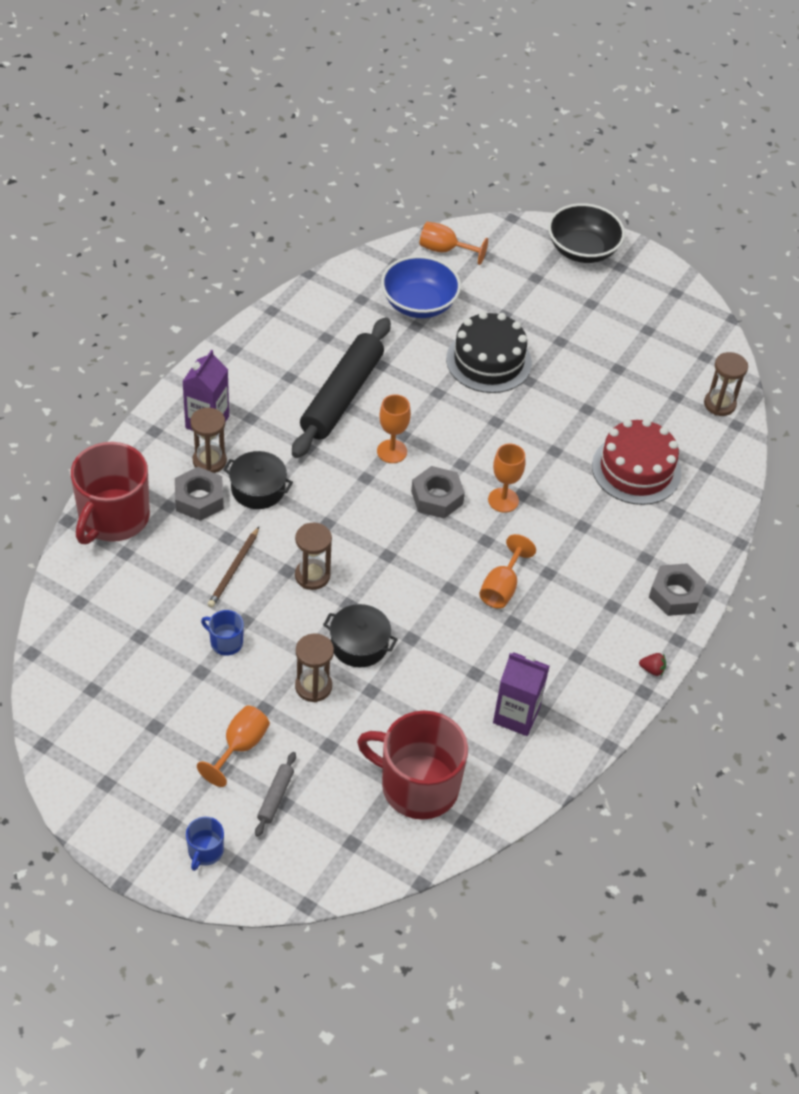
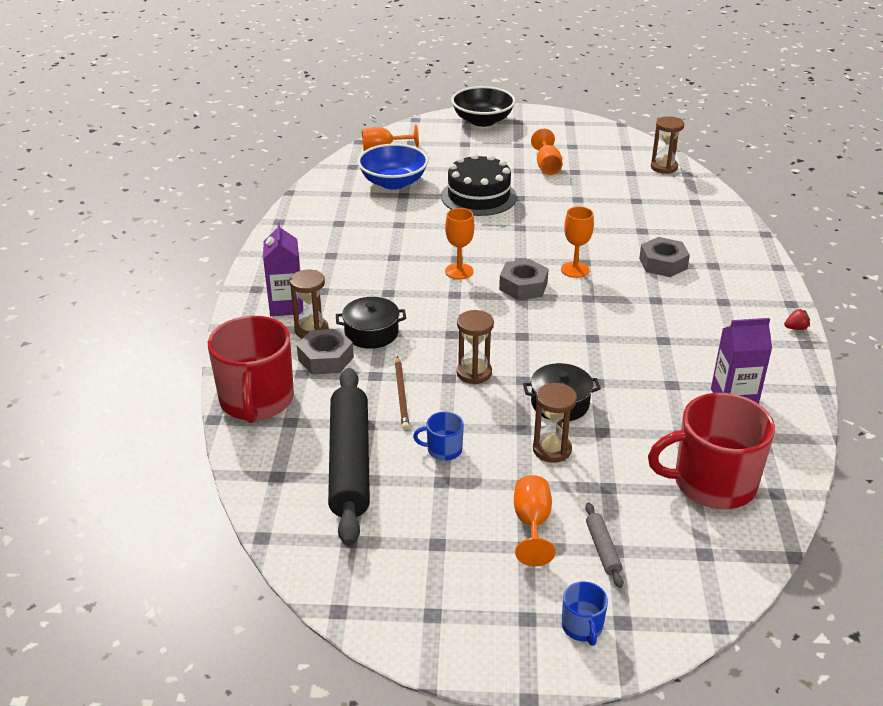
camera: 25 degrees left, 15 degrees down
(342, 396) = (385, 252): black rolling pin -> black rolling pin (349, 463)
(502, 587) = (631, 322): orange goblet -> orange goblet (547, 166)
(636, 469) = (649, 219): red cake -> none
(675, 595) = (758, 278): grey nut -> grey nut (663, 263)

